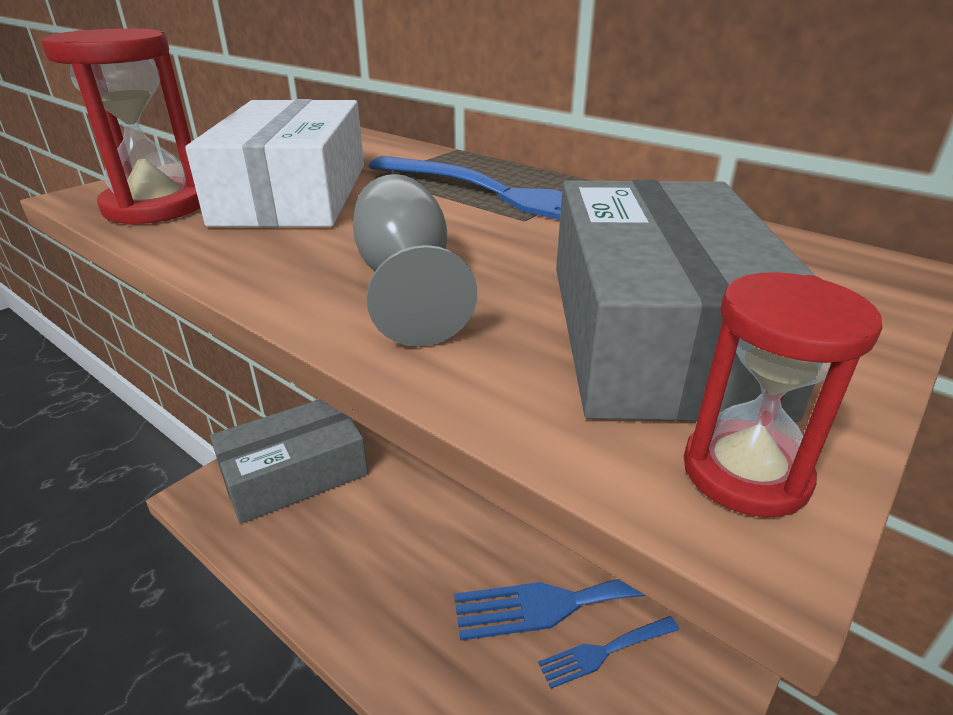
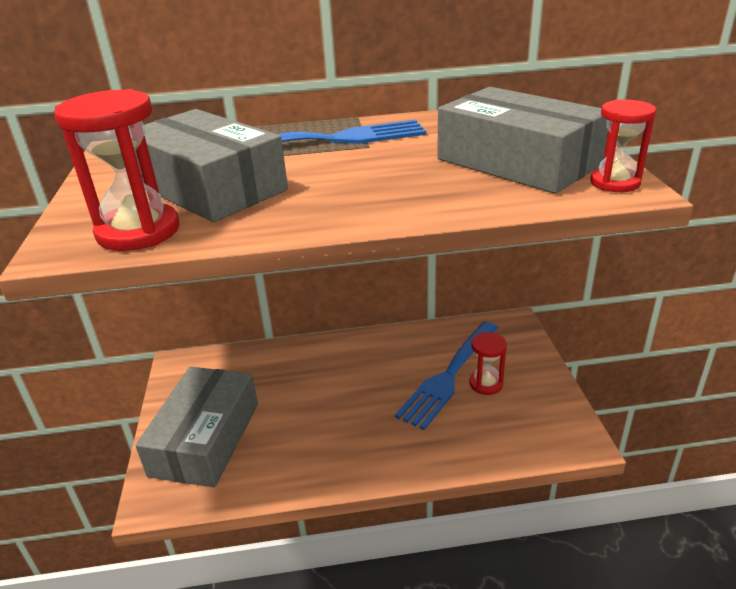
camera: 45 degrees left, 0 degrees up
(294, 193) = (209, 187): white box -> grey box
(406, 283) = (392, 191): grey goblet -> none
(604, 652) = (486, 384): blue fork -> red hourglass

